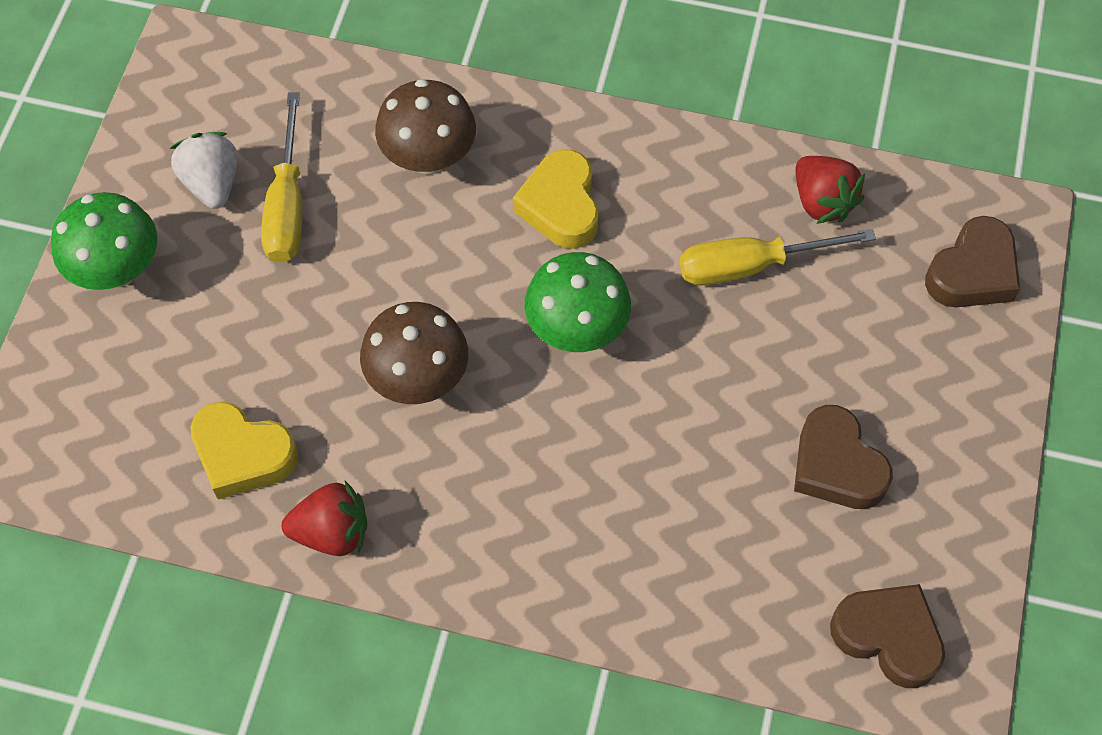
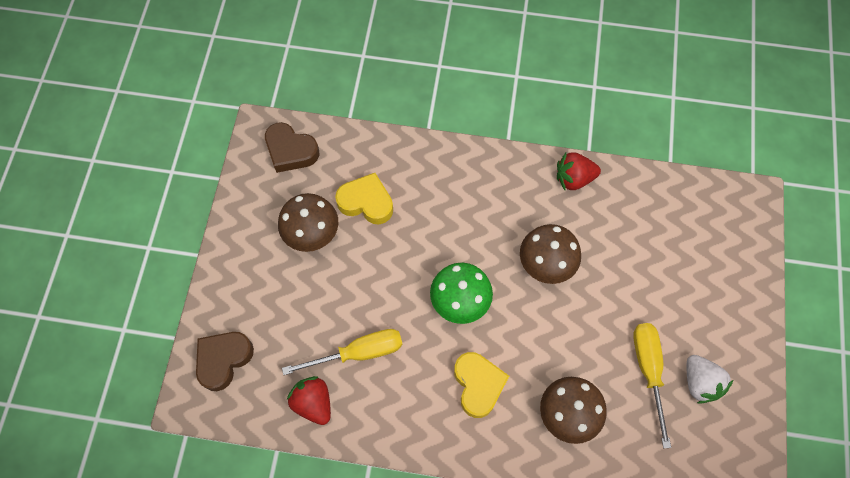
camera: 175 degrees right, 5 degrees up
(117, 270) = (736, 317): green mushroom -> none
(243, 455) = (631, 214): yellow heart -> yellow heart (366, 202)
(836, 465) = (312, 234): brown heart -> brown mushroom

